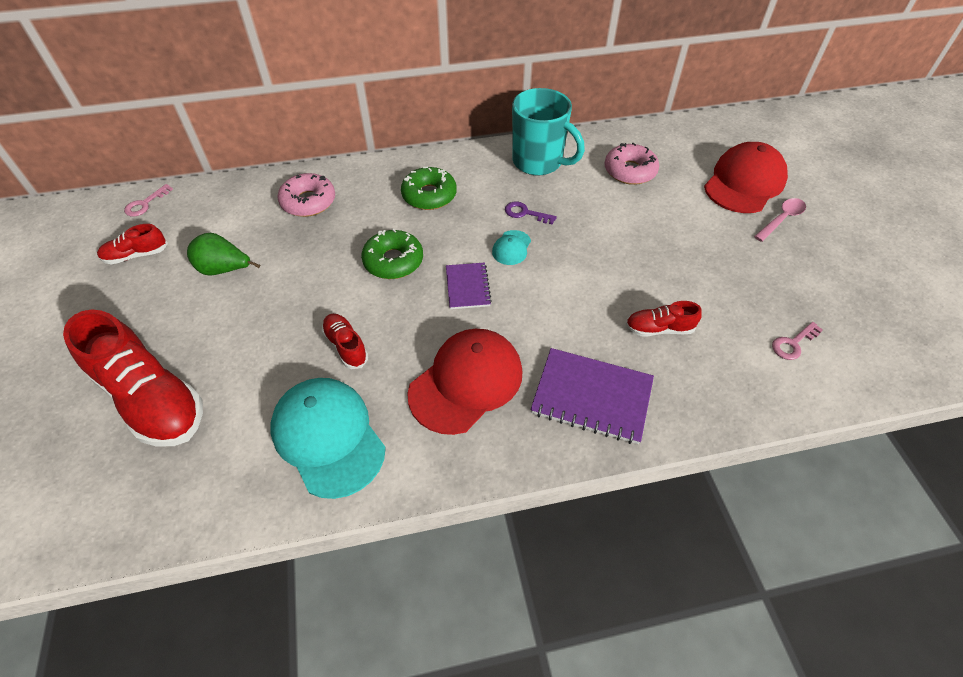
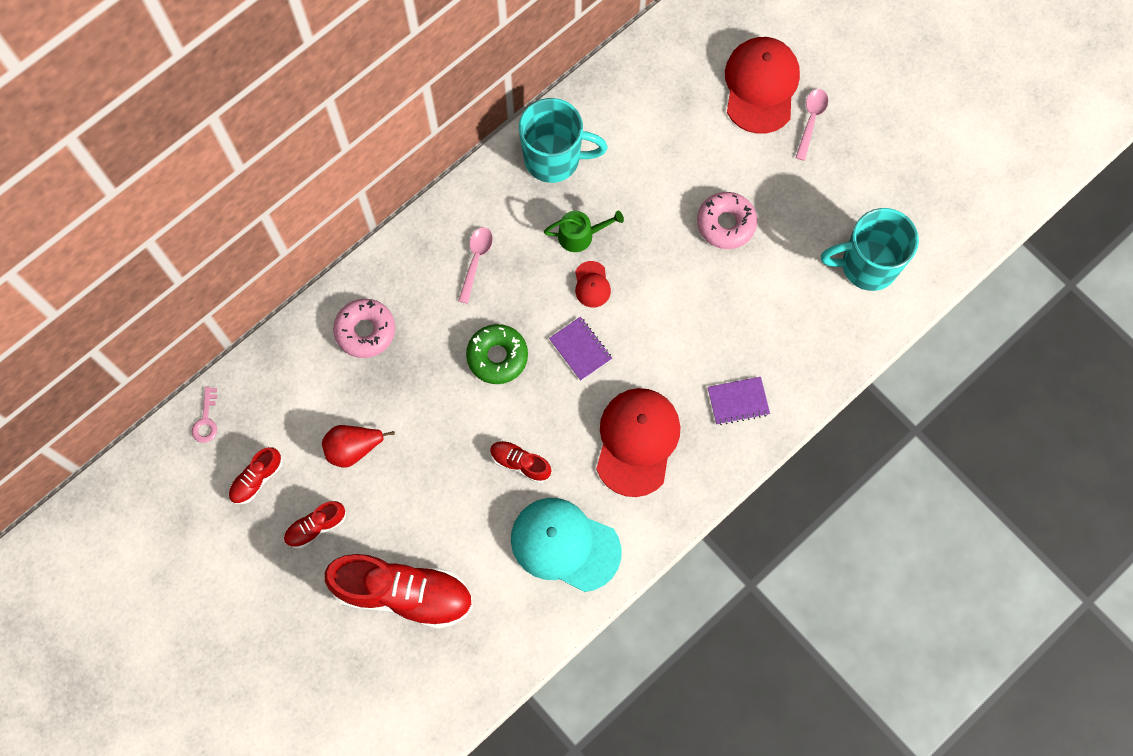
camera: 30 degrees left, 20 degrees up
(224, 270) = (353, 448): green pear -> red pear
(429, 195) = (476, 260): green donut -> pink spoon
(511, 248) = (592, 284): turquoise cap -> red cap
(525, 213) = (580, 235): purple key -> green watering can
(591, 397) = (738, 401): purple notebook -> purple notebook, size x0.59
(630, 171) = (648, 125): pink donut -> pink donut (726, 224)
(659, 329) = (759, 307): red shoe -> red shoe (316, 527)
(793, 344) = (867, 265): pink key -> turquoise mug

